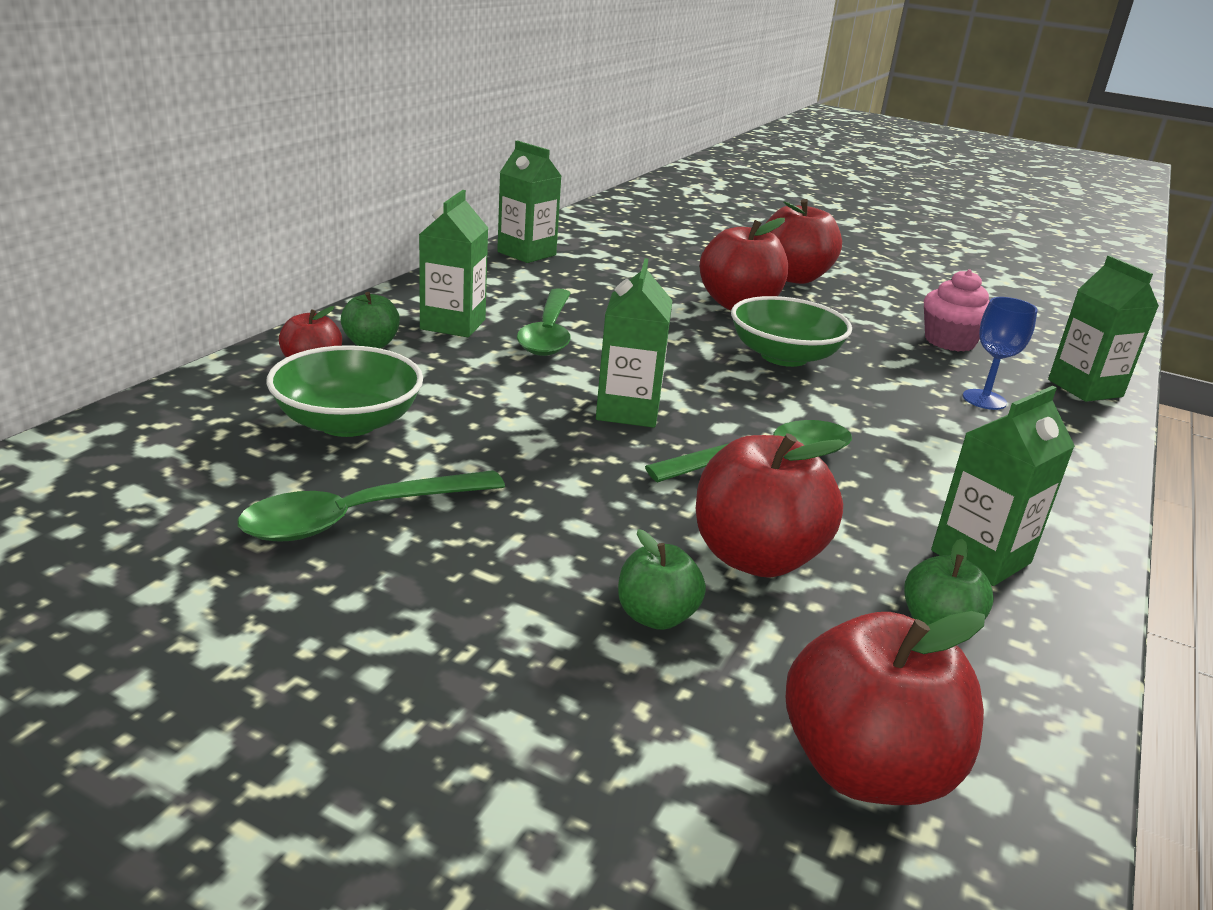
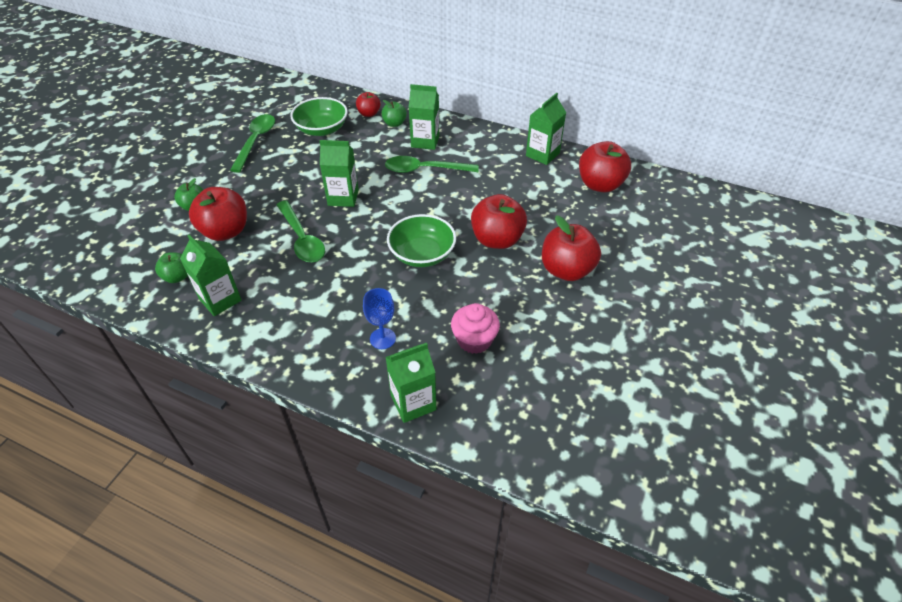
camera: 90 degrees right, 20 degrees up
(358, 517) = (256, 141): green spoon -> green spoon turned 45 degrees clockwise
(865, 768) = (116, 248): red apple -> red apple (600, 185)

